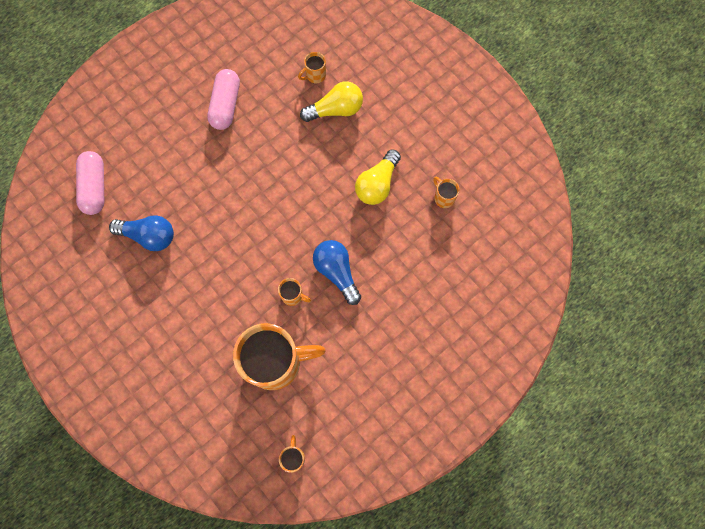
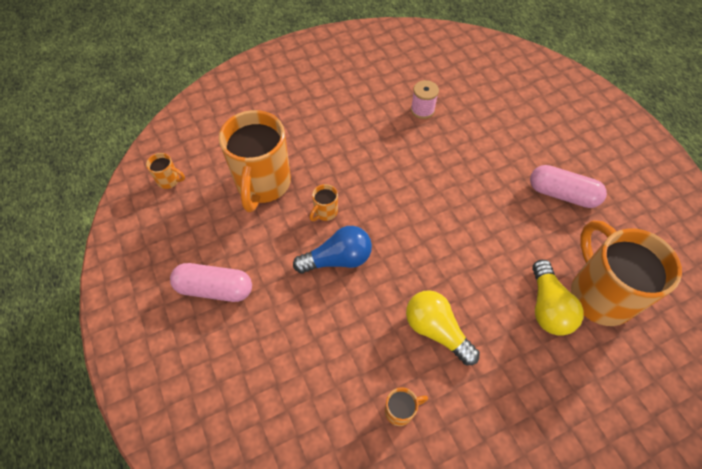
camera: 105 degrees right, 15 degrees down
(95, 187) = (480, 79): pink capsule -> pink capsule (215, 288)
(149, 236) = (422, 110): blue light bulb -> pink spool
(315, 75) = (599, 294): orange mug -> orange mug, size x2.44

